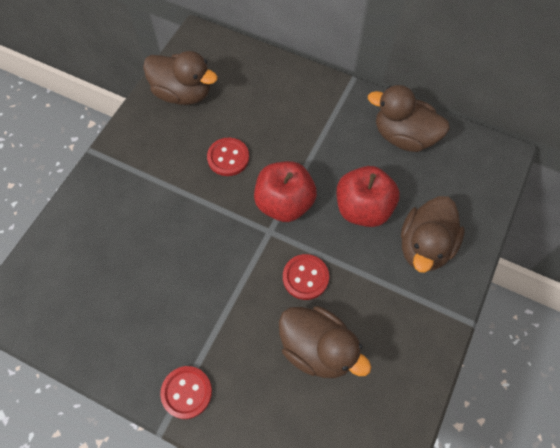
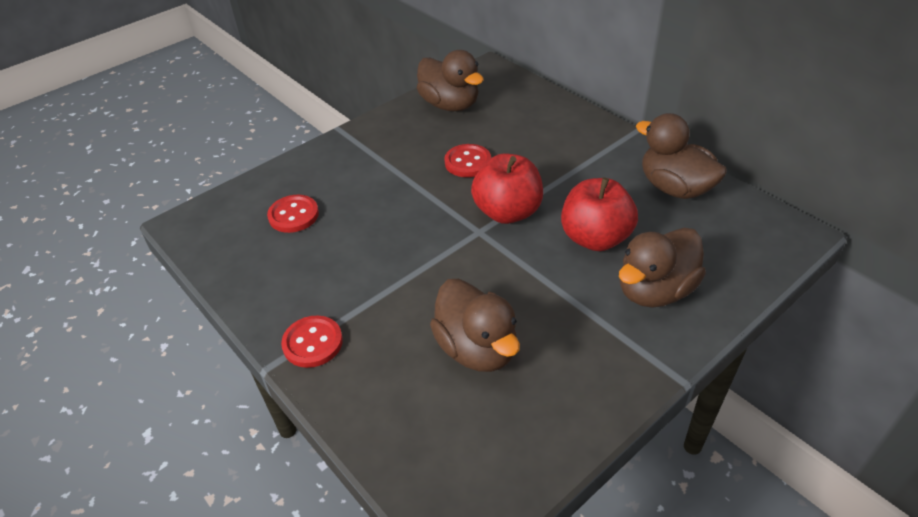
camera: 25 degrees right, 20 degrees down
(305, 277) = (497, 281): red button -> red button (293, 215)

